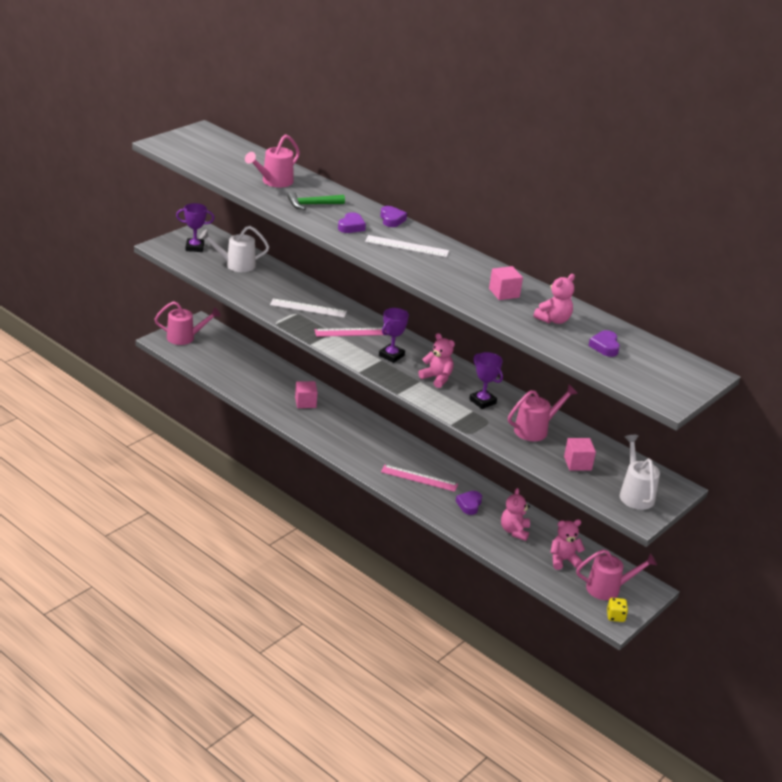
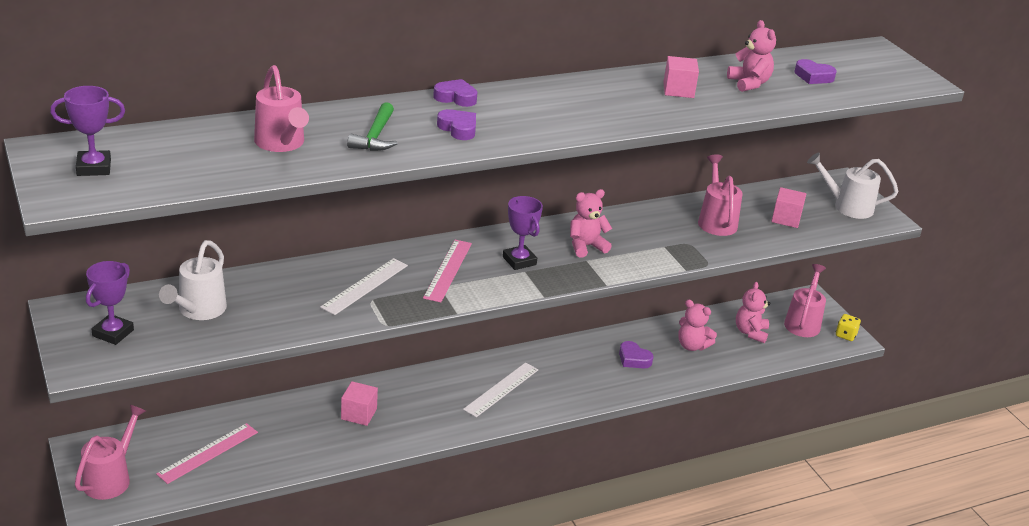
camera: 65 degrees left, 0 degrees up
(407, 246) = (534, 110): white ruler -> white ruler (501, 389)
(419, 478) = (568, 377): pink ruler -> pink ruler (208, 453)
(482, 401) = (648, 233): purple trophy -> purple trophy (94, 167)

